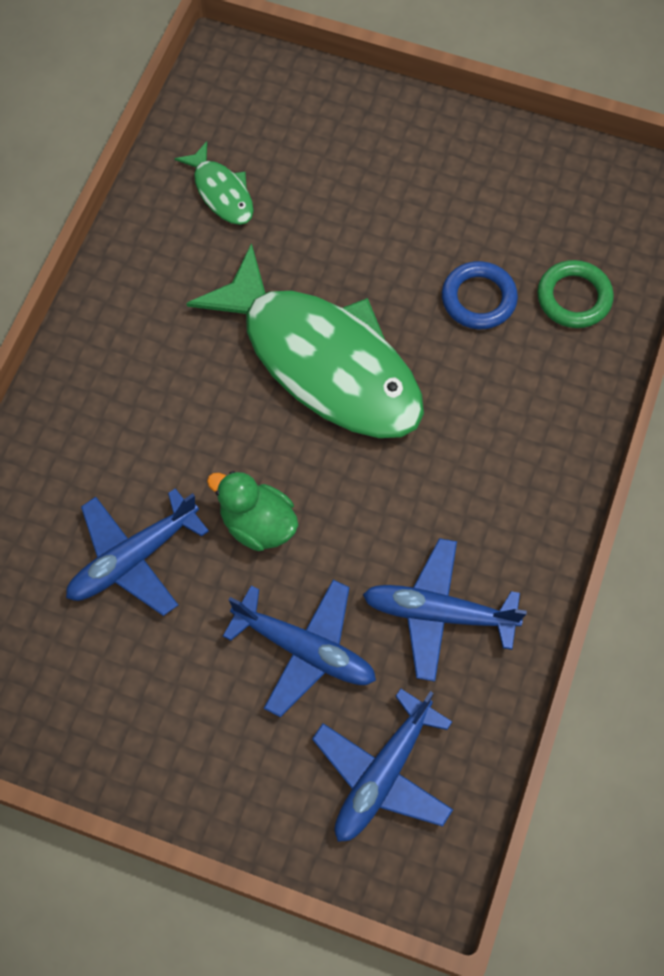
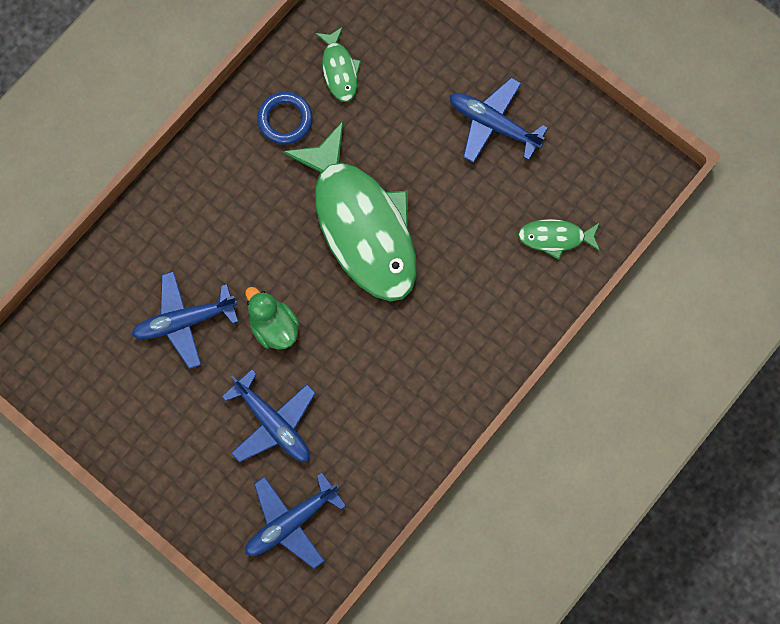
camera: 20 degrees right, 10 degrees up
(438, 613) = (369, 430): blue plane -> blue plane (493, 124)
(478, 299) = (488, 215): blue ring -> blue ring (285, 120)
(574, 298) = (555, 237): green ring -> green fish

